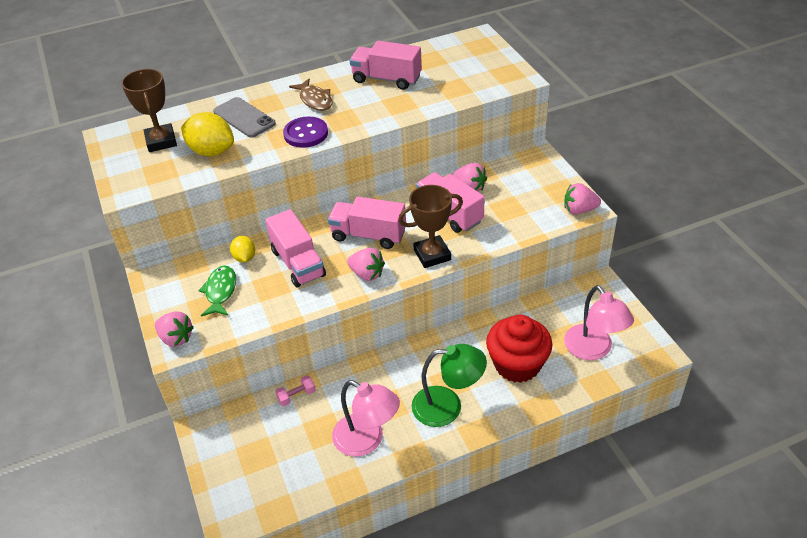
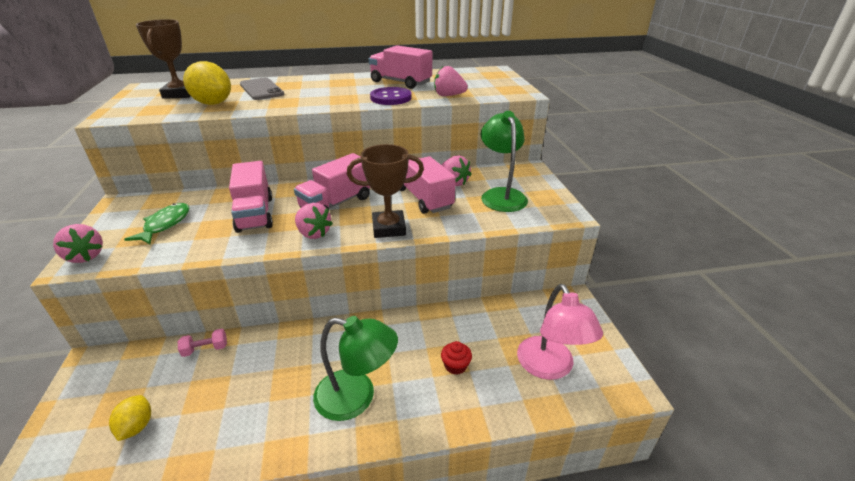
camera: 10 degrees right, 10 degrees down
(244, 258) = (211, 202): yellow lemon -> yellow lemon (137, 426)
(306, 134) = (303, 103): purple button -> purple button (391, 98)
(315, 100) = (330, 87): brown fish -> none
(367, 440) = (245, 418): pink lamp -> none
(368, 235) = (337, 203): pink truck -> pink truck turned 75 degrees counterclockwise
(517, 364) = (455, 366): red cupcake -> red cupcake, size x0.41
(520, 196) = (501, 195): none -> green lamp
(579, 210) = (559, 214): pink strawberry -> pink strawberry (448, 95)

